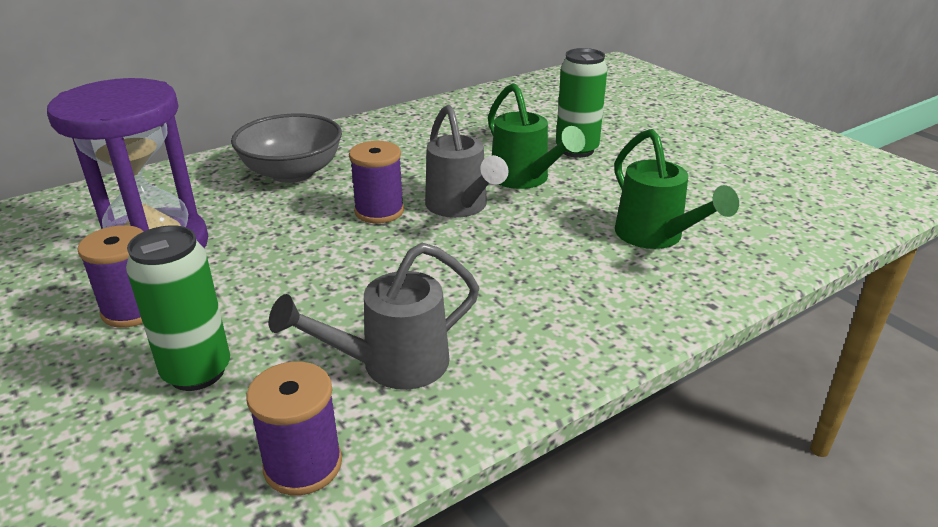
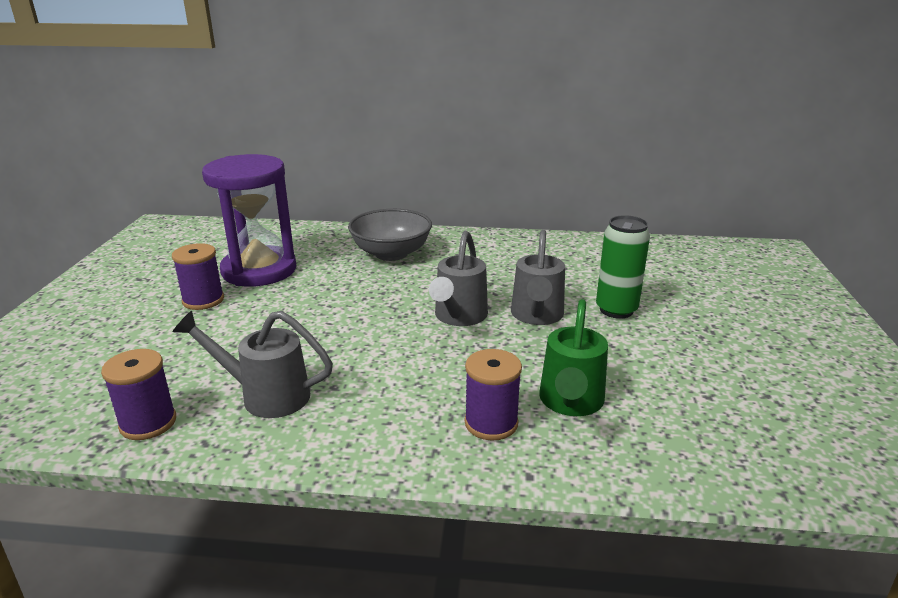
camera: 40 degrees right, 5 degrees down
(197, 372) = (180, 347): green can -> none
(379, 211) = (403, 298): purple spool -> purple spool (491, 423)
(525, 179) = (536, 316): green watering can -> grey watering can

